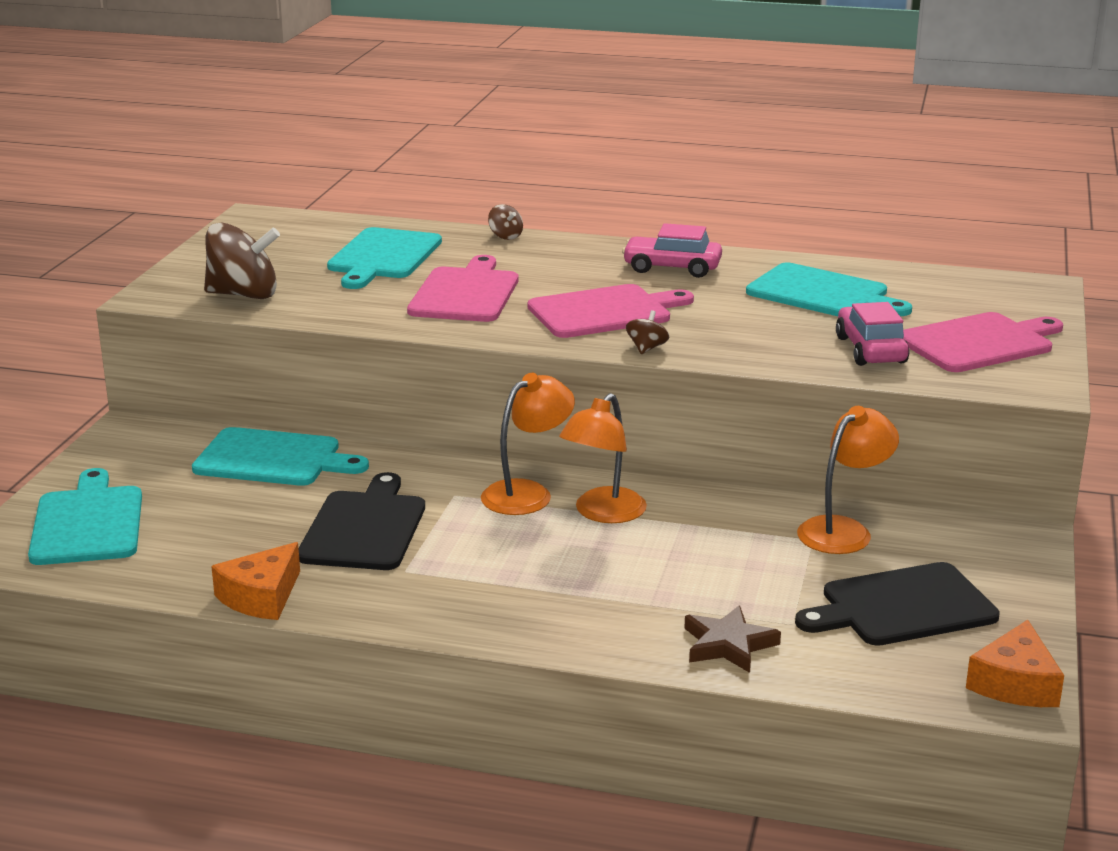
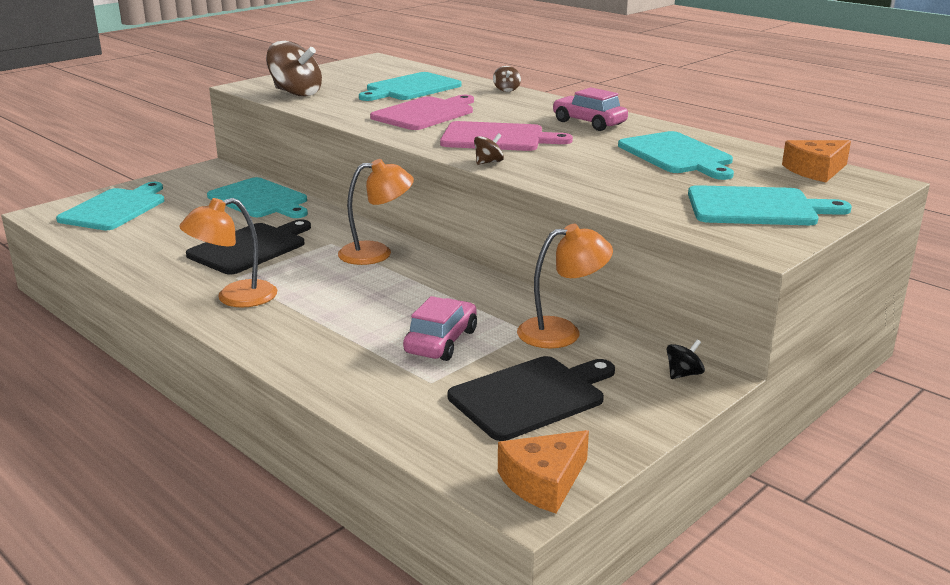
camera: 30 degrees right, 0 degrees up
(261, 597) = (136, 269): orange cheese -> orange cheese (815, 170)
(603, 513) = (406, 277): orange lamp -> orange lamp (235, 298)
(728, 645) = (364, 382): brown star -> none
(870, 350) = (655, 194): pink car -> pink car (441, 341)
(902, 606) = (531, 396): black cutting board -> black cutting board turned 135 degrees clockwise
(979, 343) = (757, 207): pink cutting board -> turquoise cutting board
(1003, 540) = (683, 374): none -> black spinning top

